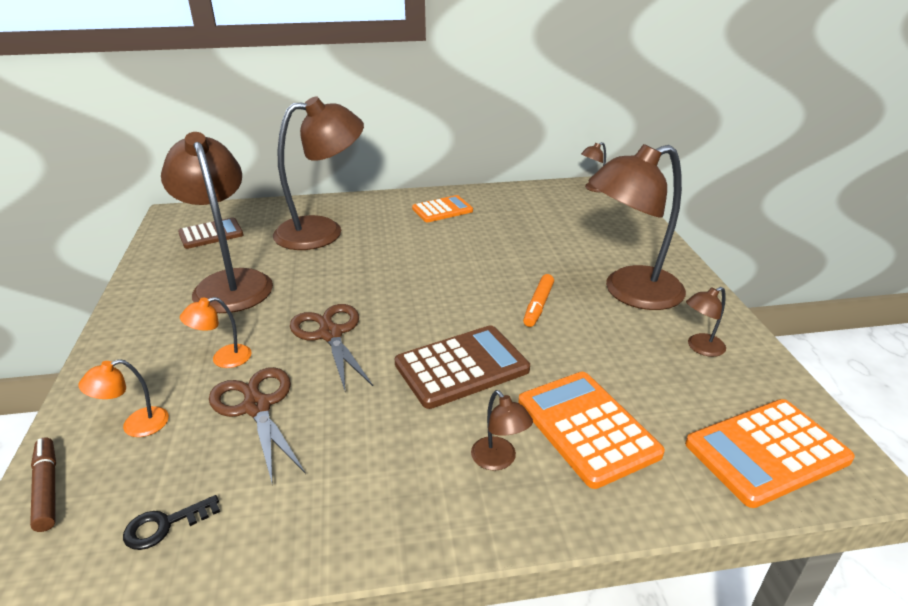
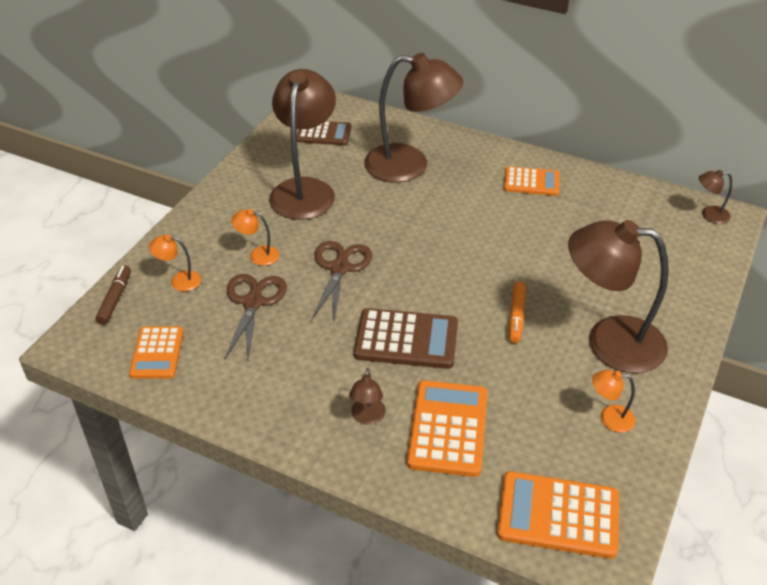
camera: 35 degrees right, 10 degrees up
(164, 525) = (157, 353): black key -> orange calculator
(538, 305) = (516, 317): orange marker -> orange marker turned 45 degrees counterclockwise
(700, 348) = (609, 418): brown lamp -> orange lamp

